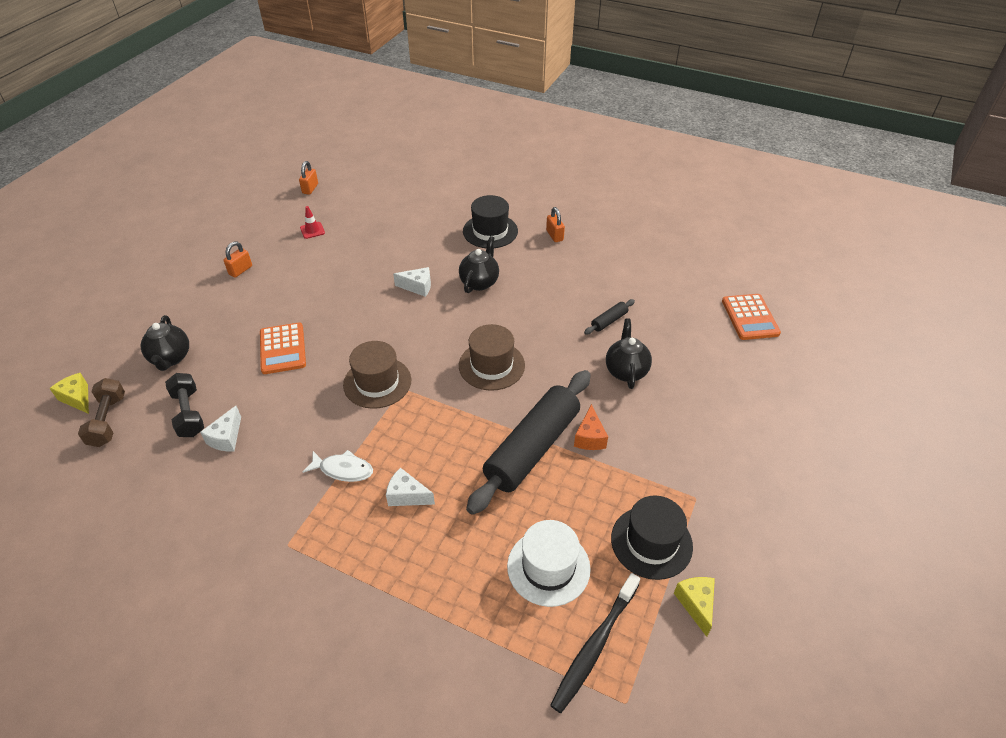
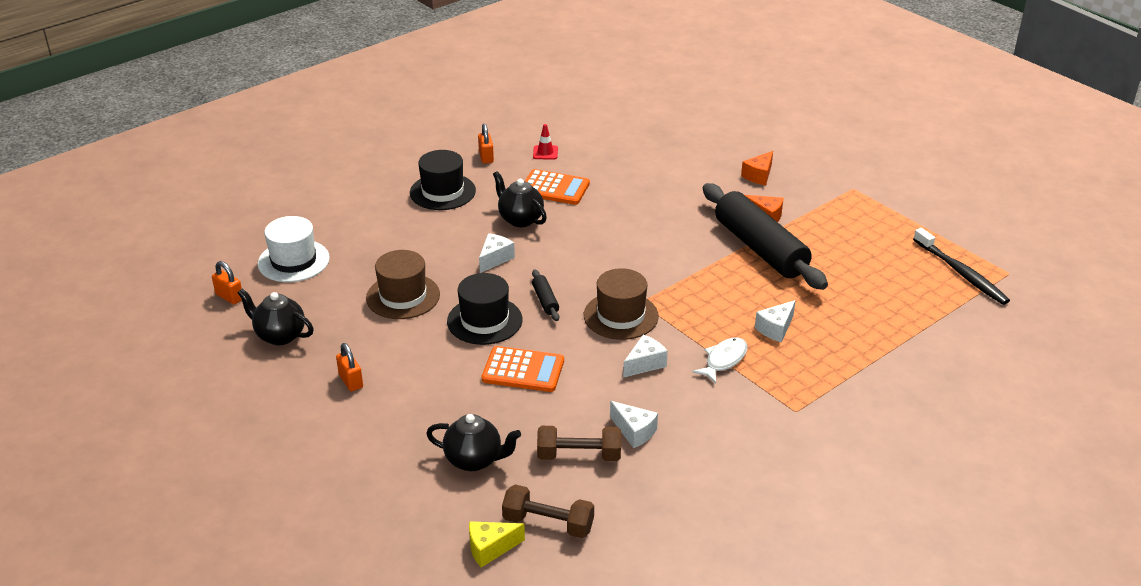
camera: 65 degrees left, 10 degrees down
(189, 413) = (579, 455): black dumbbell -> brown dumbbell
(312, 230) = (322, 311): red traffic cone -> red traffic cone (545, 152)
(317, 417) = (645, 364): none -> white cheese
(491, 365) = (645, 243): brown hat -> brown hat (403, 296)
(548, 567) = (884, 274): white hat -> white hat (293, 261)
(554, 235) = (486, 157): orange padlock -> orange padlock turned 75 degrees clockwise
(609, 321) = (633, 165): black rolling pin -> black rolling pin (545, 300)
(626, 371) = (701, 176): black teapot -> black teapot (280, 335)
(651, 542) = (884, 221): black hat -> black hat (484, 320)
(659, 412) = (758, 176): none -> orange cheese
(696, 604) = (944, 219): yellow cheese -> none
(750, 317) = (681, 99): orange calculator -> orange calculator (554, 188)

